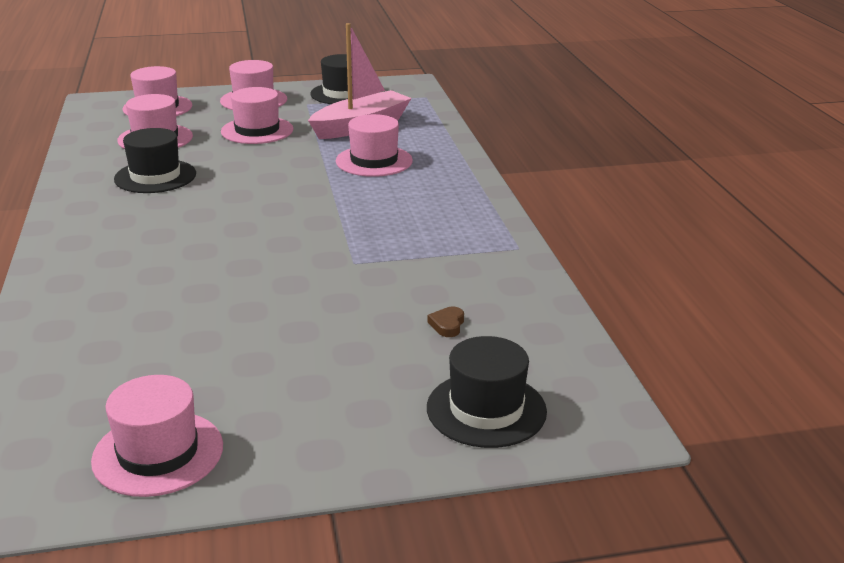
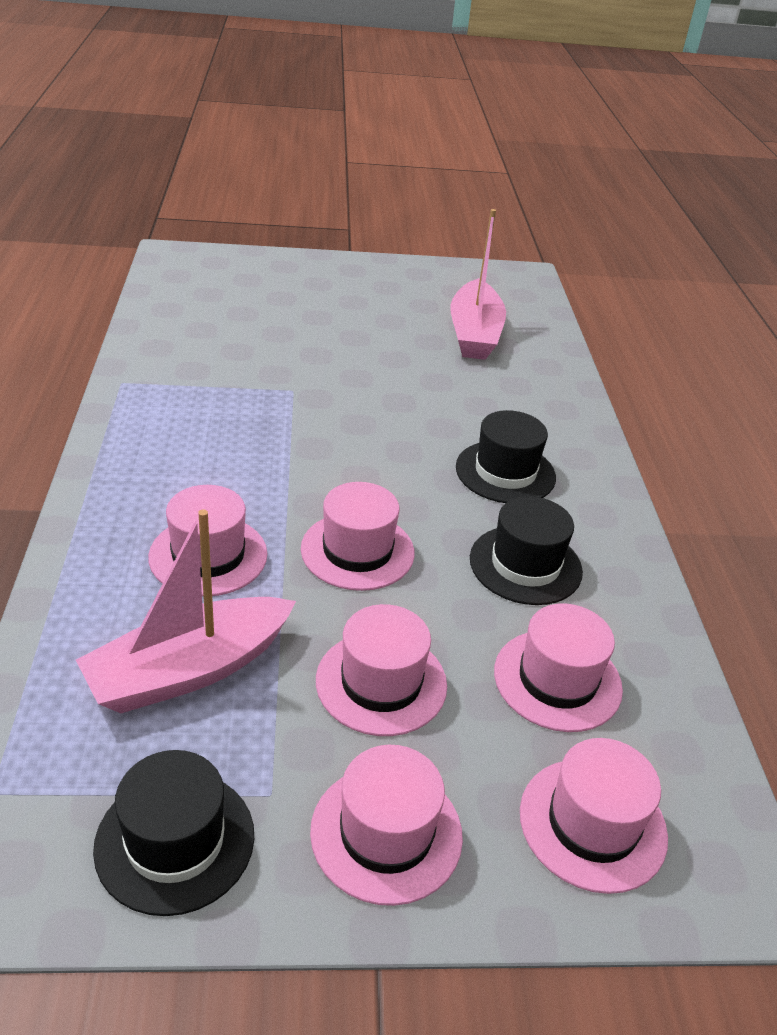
camera: 175 degrees left, 10 degrees up
(136, 361) = (474, 334): none -> pink boat
(158, 453) = (445, 283): pink hat -> pink hat (357, 551)
(447, 325) = (237, 324): brown heart -> none
(486, 409) = (242, 273): black hat -> black hat (505, 472)

